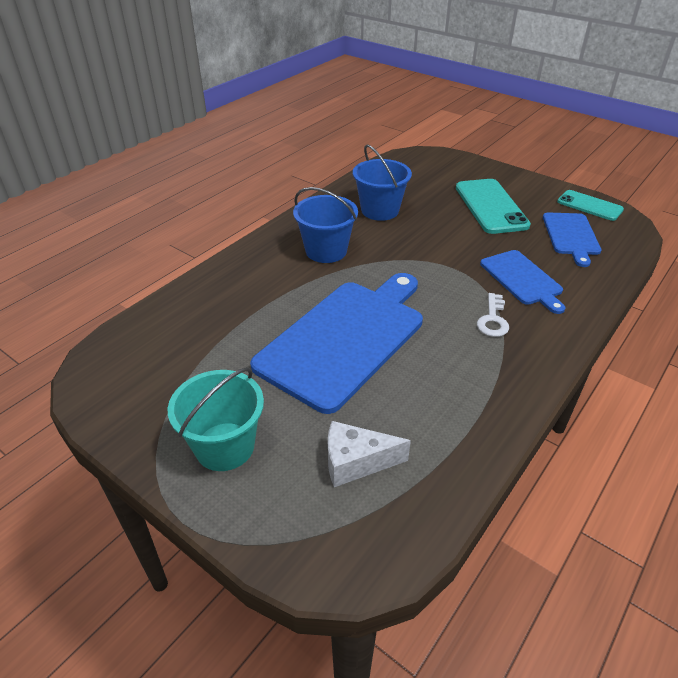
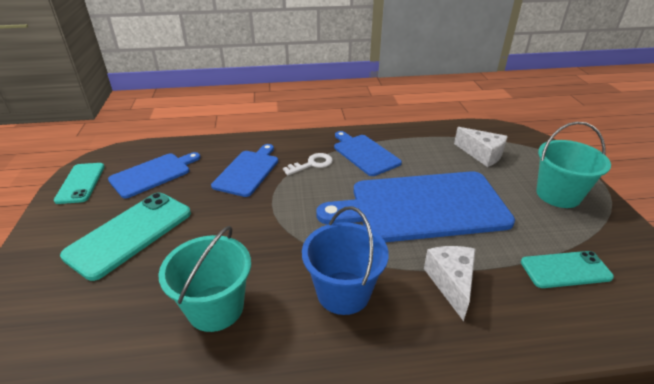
camera: 135 degrees left, 5 degrees down
(186, 351) = (565, 270): none -> turquoise phone
(266, 292) = (451, 283): none -> white cheese
(380, 210) = (215, 308): blue bucket -> turquoise bucket
(473, 366) = (364, 153): none -> blue cutting board

